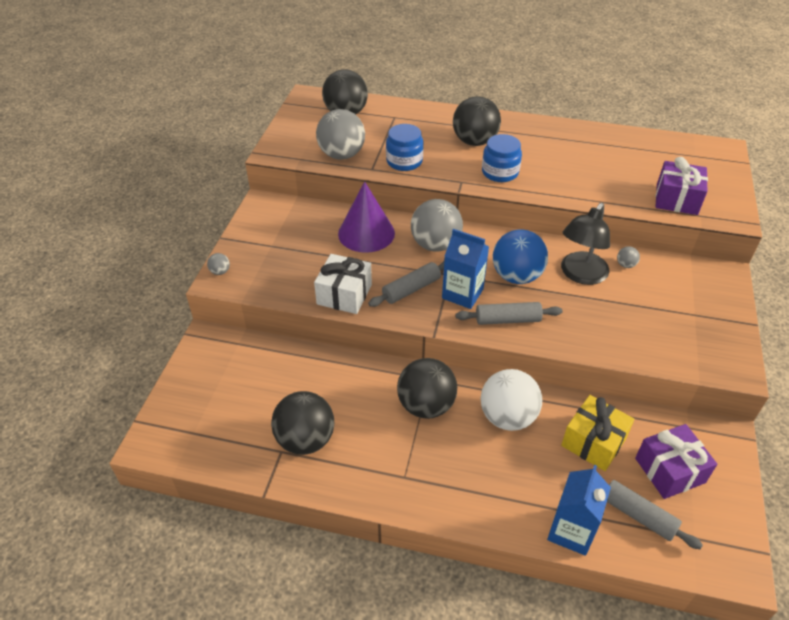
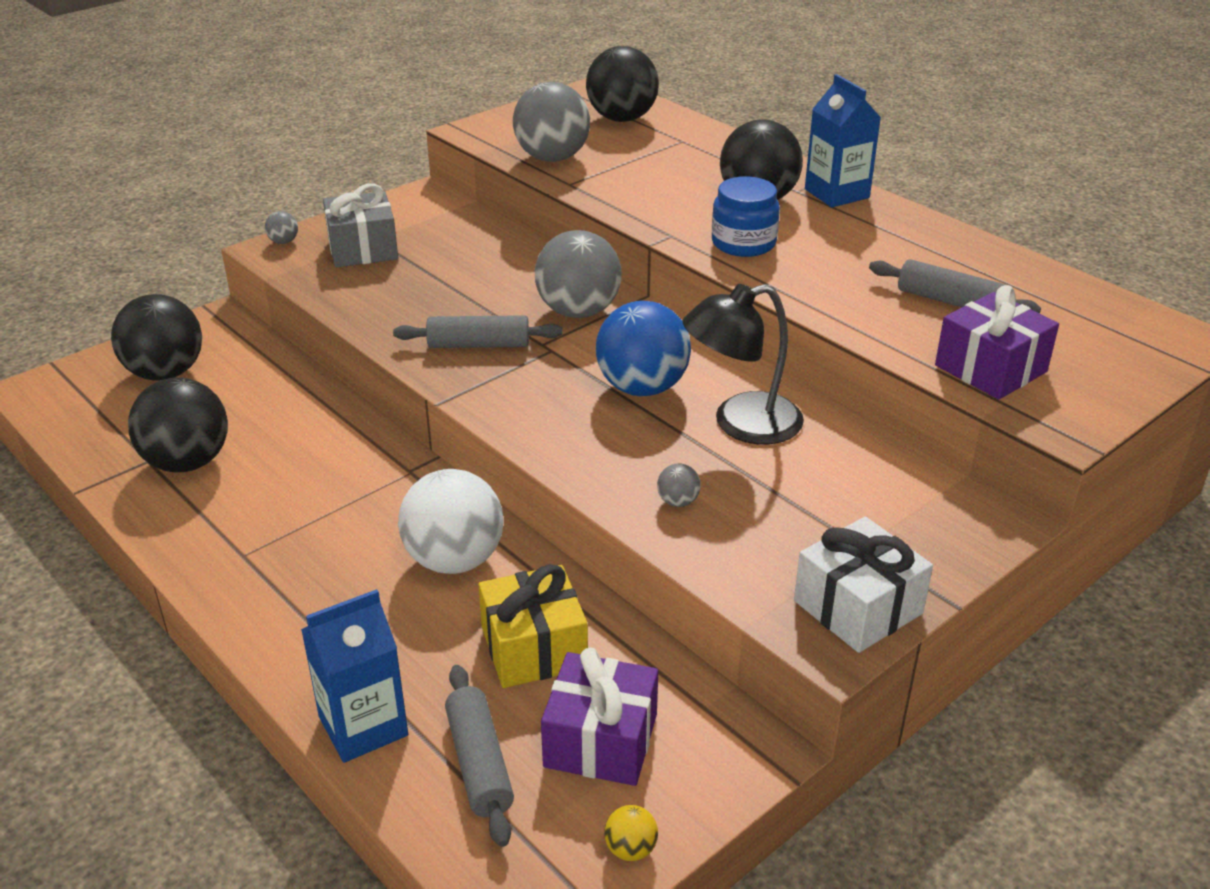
camera: 35 degrees right, 10 degrees down
(274, 256) = (363, 249): none -> grey gift
(344, 294) = (389, 317): white gift -> white gift (858, 607)
(366, 233) = (505, 267): purple cone -> none
(404, 161) = (624, 189): blue jar -> none
(426, 405) = (368, 497): black ball -> black ball (166, 373)
(462, 293) = (538, 376): blue carton -> blue carton (836, 193)
(507, 320) = (559, 428): grey rolling pin -> grey rolling pin (950, 301)
(625, 265) = (833, 441): grey ball -> grey ball (678, 502)
(735, 513) = (630, 849): none -> yellow ball

